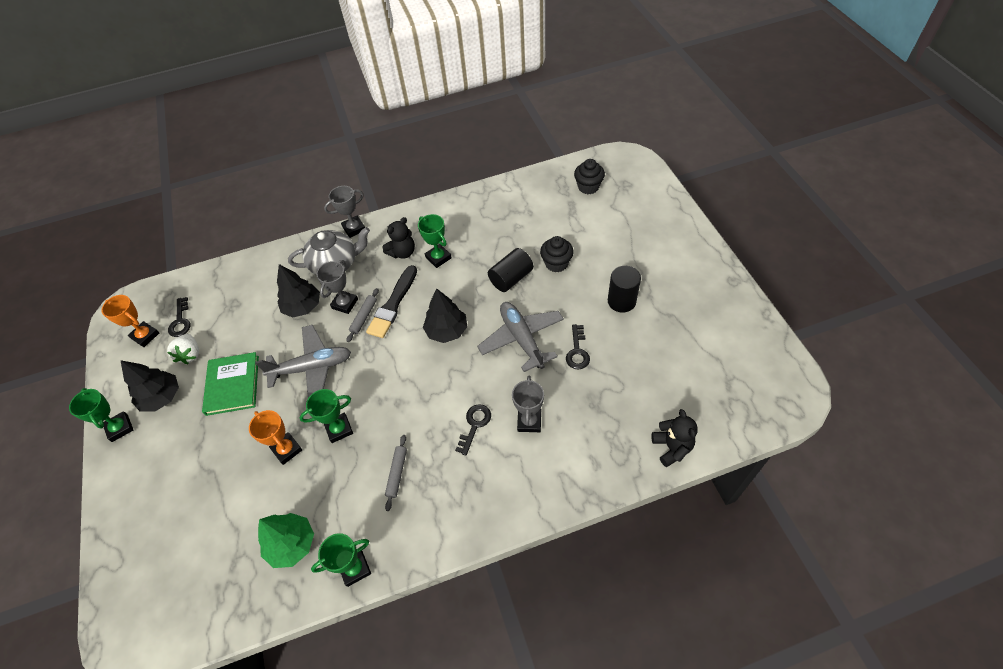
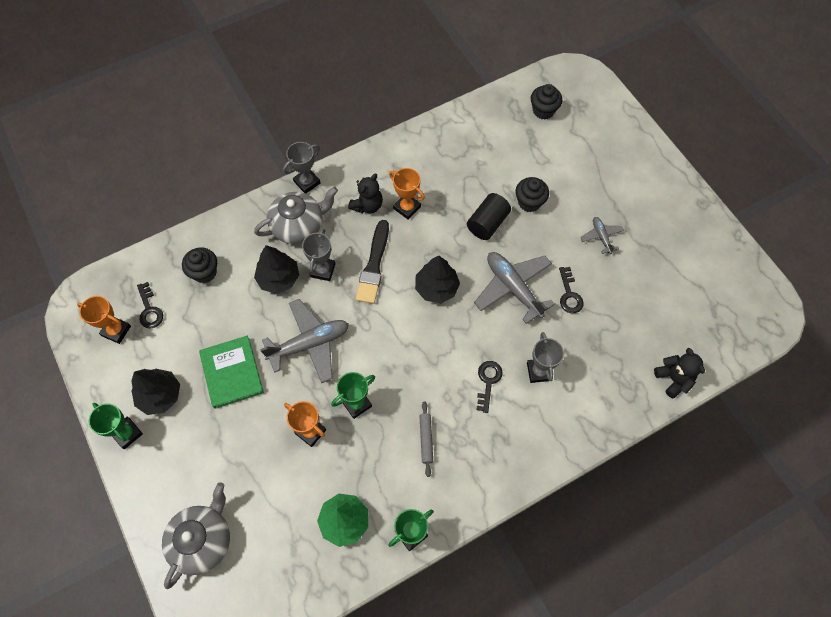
camera: 15 degrees left, 10 degrees up
(150, 541) = (203, 540): none -> grey teapot
(190, 354) = (174, 345): white strawberry -> none
(239, 294) = (204, 272): none -> black cupcake
(364, 317) = (347, 283): grey rolling pin -> none
(438, 258) = (407, 208): green trophy -> orange trophy
(621, 301) = (601, 237): black cylinder -> grey plane

